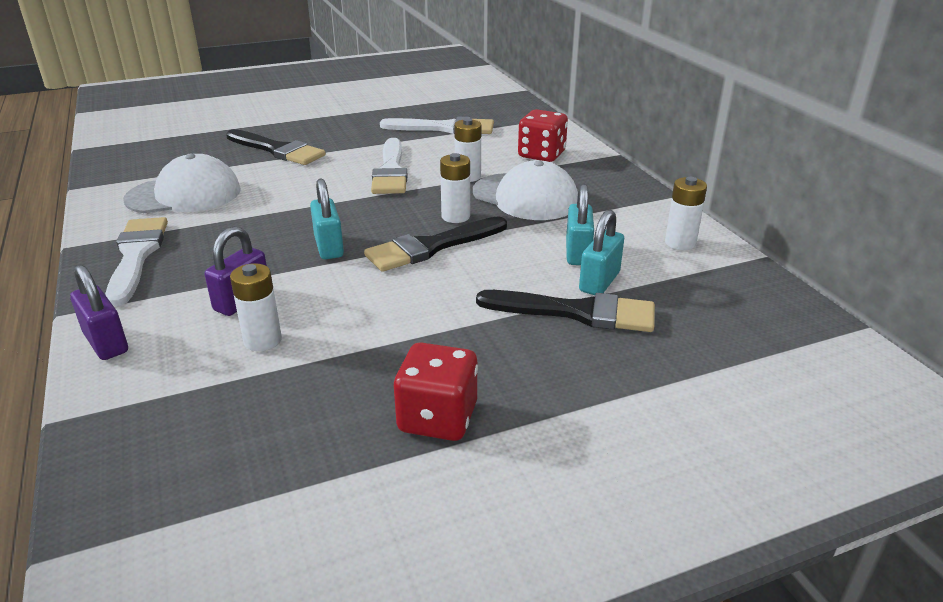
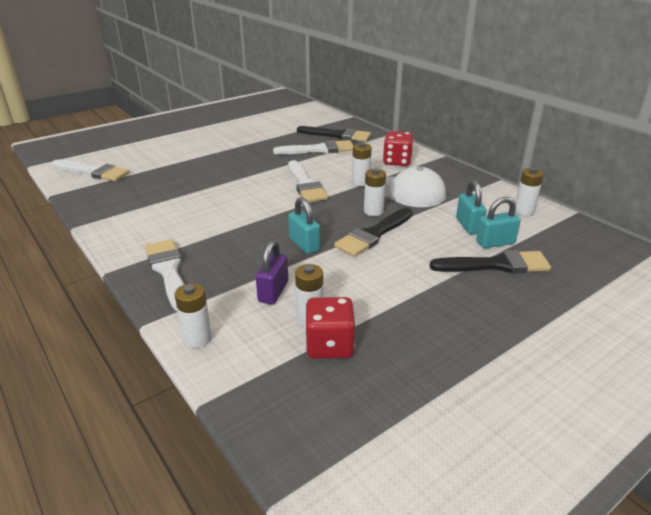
camera: 15 degrees left, 0 degrees up
(106, 343) = (197, 339): purple padlock -> white battery
(142, 127) = (93, 172): none -> white brush
(184, 195) = (168, 220): white cap -> none
(277, 150) = (212, 178): black brush -> black brush (337, 135)
(437, 418) = (464, 349): red dice -> red dice (329, 345)
(599, 282) = (495, 243): turquoise padlock -> turquoise padlock turned 60 degrees clockwise

